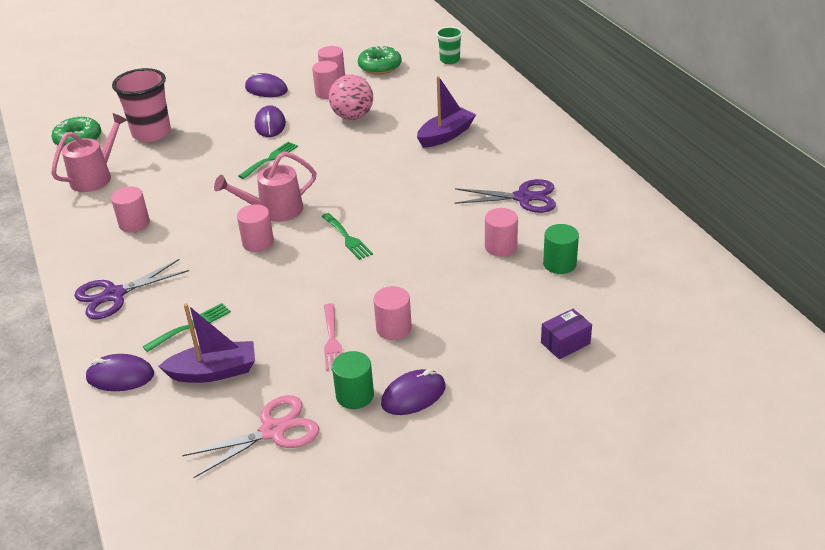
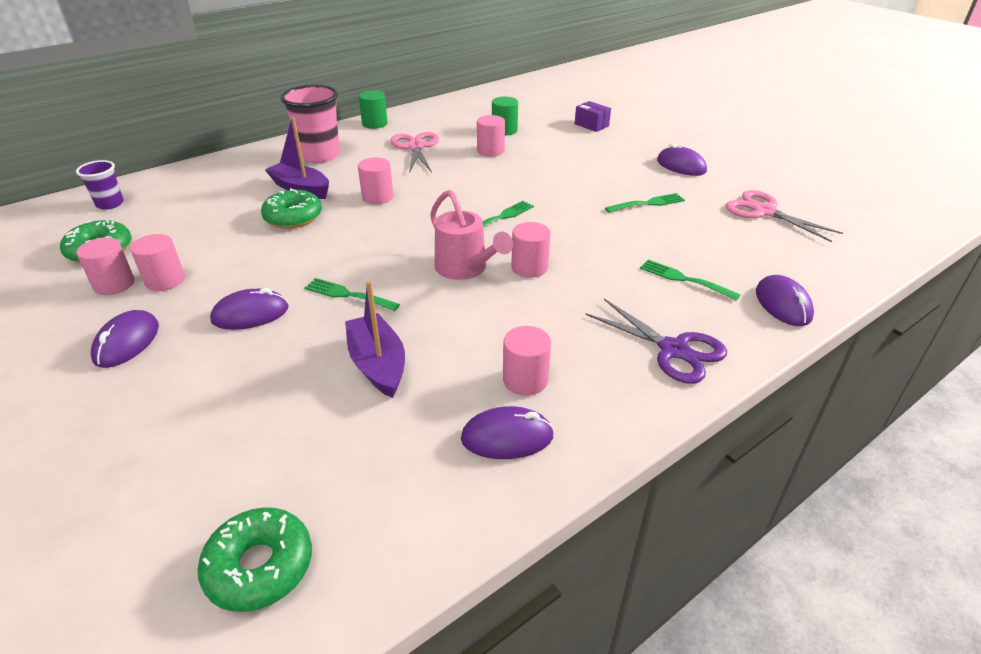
camera: 105 degrees left, 0 degrees up
(94, 211) = (507, 437): none -> purple mouse
(96, 177) = (404, 476): pink watering can -> none
(151, 133) = (252, 447): pink cup -> pink cup (320, 155)
(214, 372) = (730, 251): purple boat -> purple boat (378, 364)
(332, 340) = (648, 203): pink fork -> green fork
(352, 116) = (243, 250): pink ball -> none
(355, 395) = (700, 186): green cylinder -> green cylinder (374, 124)
(393, 328) = (616, 180): pink cylinder -> pink cylinder (377, 197)
(395, 134) = (293, 217): none -> green donut
(449, 60) = (110, 204): green cup -> purple cup
(523, 197) = (415, 147): purple scissors -> pink scissors

